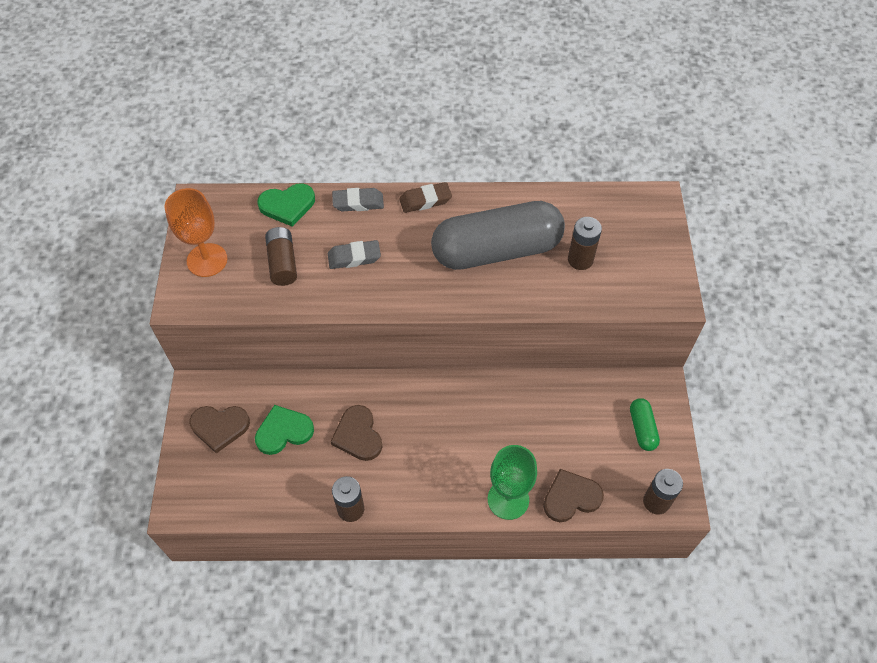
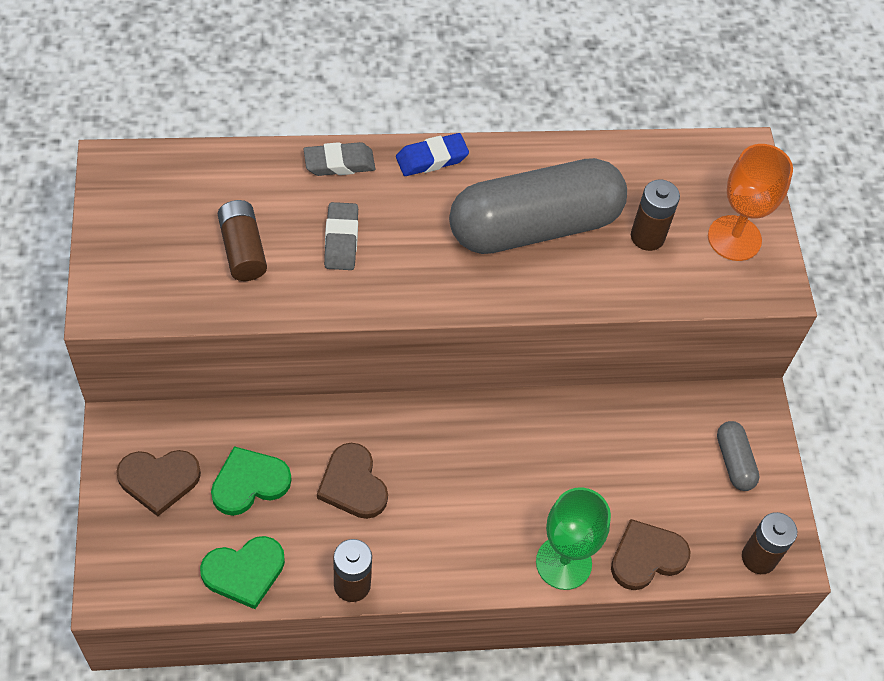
camera: 10 degrees left, 0 degrees up
(207, 260) = (136, 248): orange goblet -> orange goblet (734, 238)
(287, 205) = (241, 168): green heart -> green heart (244, 572)
(354, 257) = (341, 240): grey eraser -> grey eraser turned 75 degrees counterclockwise
(425, 200) = (432, 159): brown eraser -> blue eraser
(642, 428) = (734, 461): green capsule -> grey capsule

